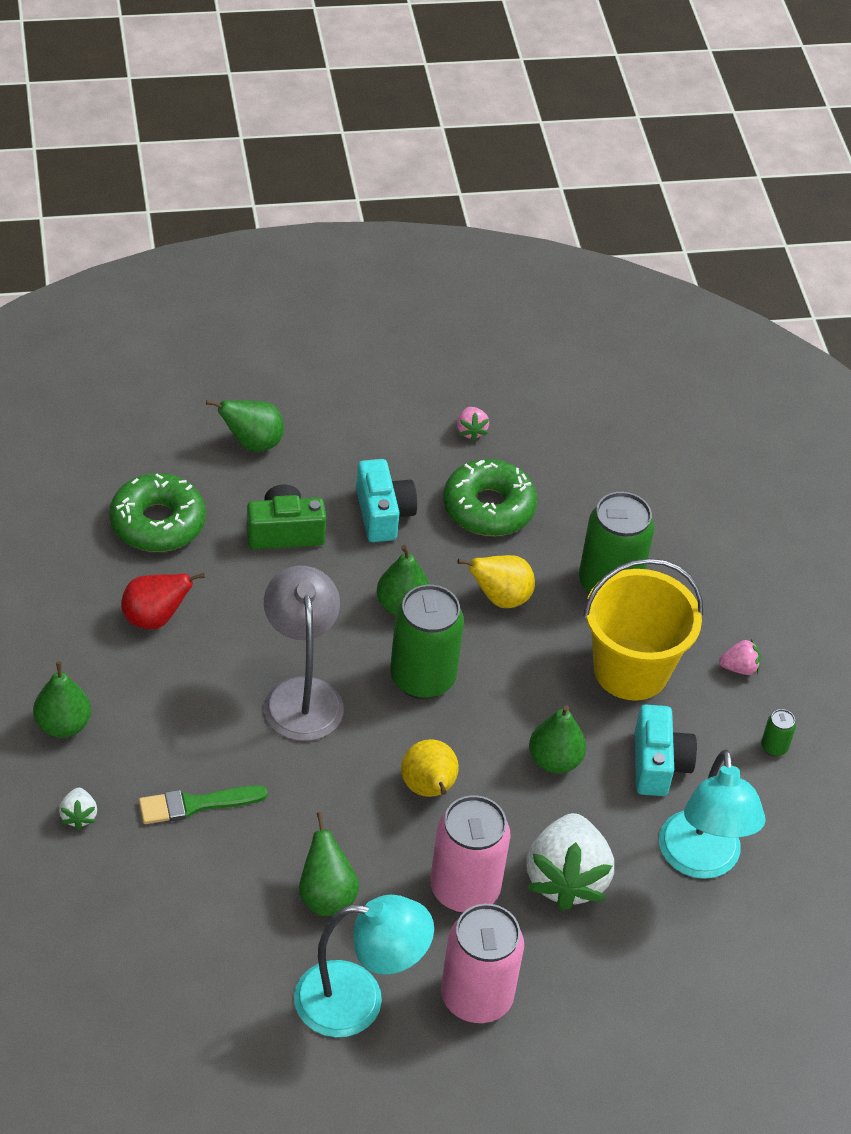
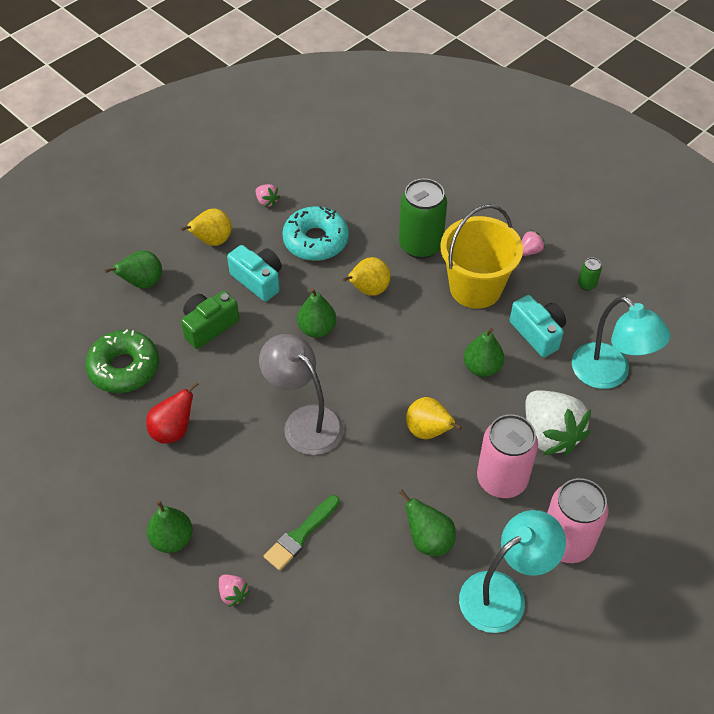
camera: 30 degrees left, 5 degrees up
(78, 816) = (233, 594): white strawberry -> pink strawberry
(369, 441) = (212, 241): none -> yellow pear
(422, 678) = (366, 366): green can -> none
(488, 508) = (316, 240): green donut -> turquoise donut

